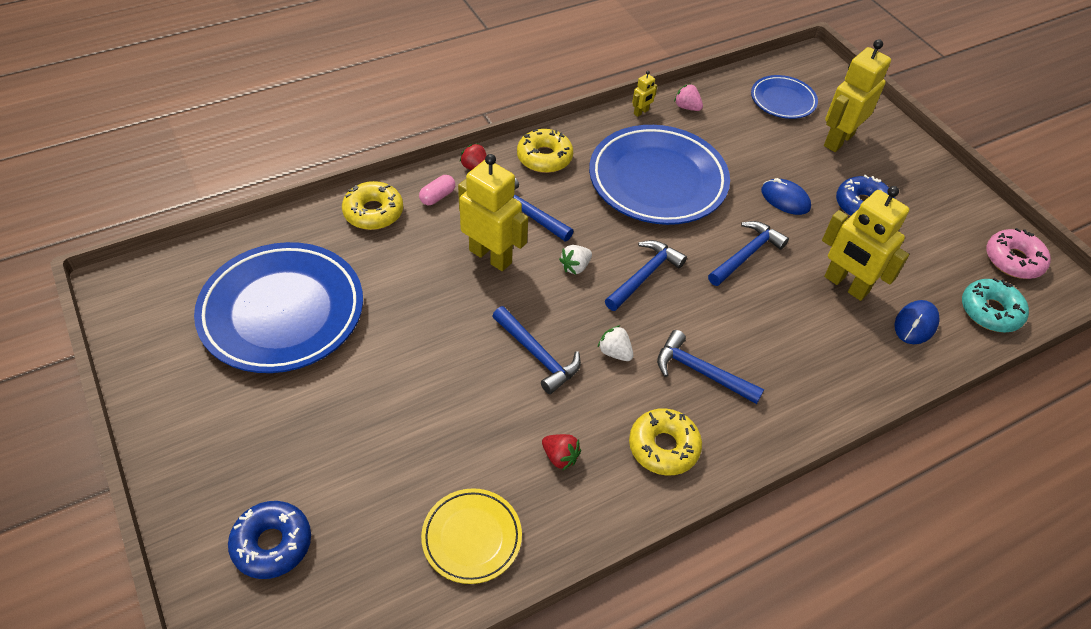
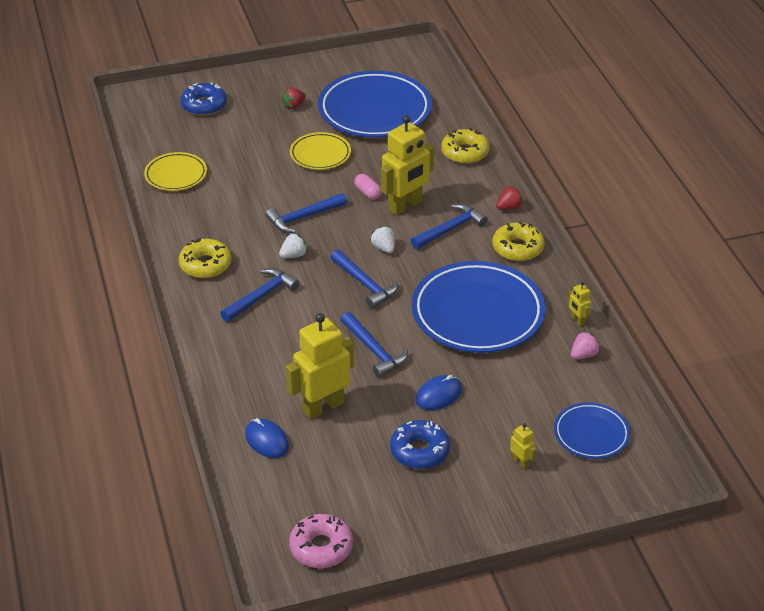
camera: 105 degrees right, 10 degrees down
(394, 359) = (320, 154): none -> yellow plate
(437, 196) = (477, 185): pink capsule -> pink capsule (368, 193)
(560, 457) = (216, 217): red strawberry -> red strawberry (293, 106)
(838, 140) = (521, 462): yellow robot -> yellow robot, size x0.43
(990, 311) = (264, 501): turquoise donut -> none

